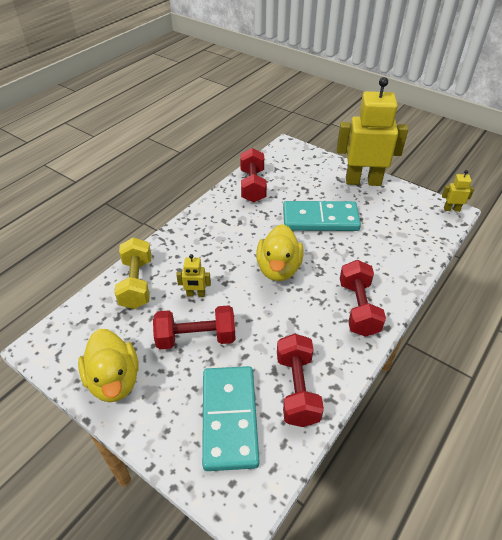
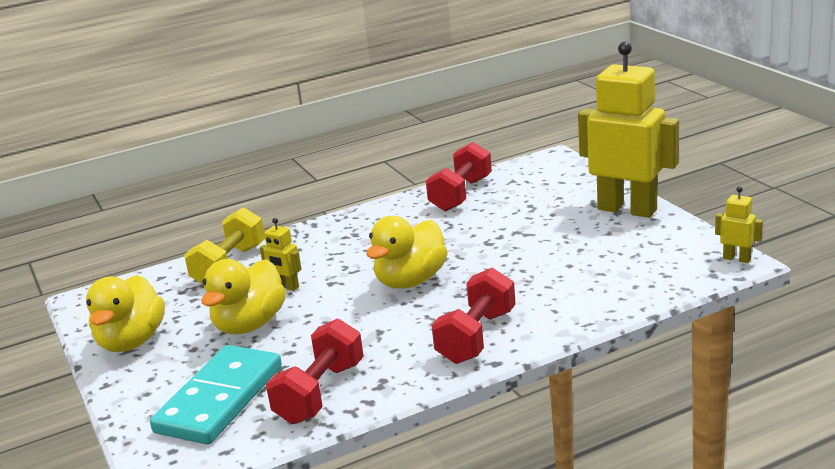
camera: 30 degrees right, 20 degrees down
(196, 338) = (249, 325): red dumbbell -> yellow duck
(320, 219) = (519, 241): turquoise domino -> none

